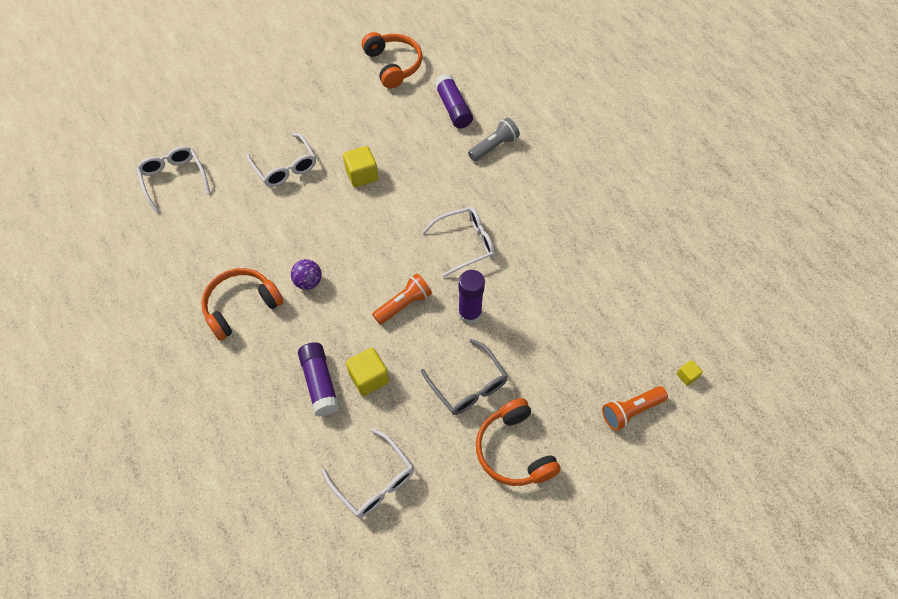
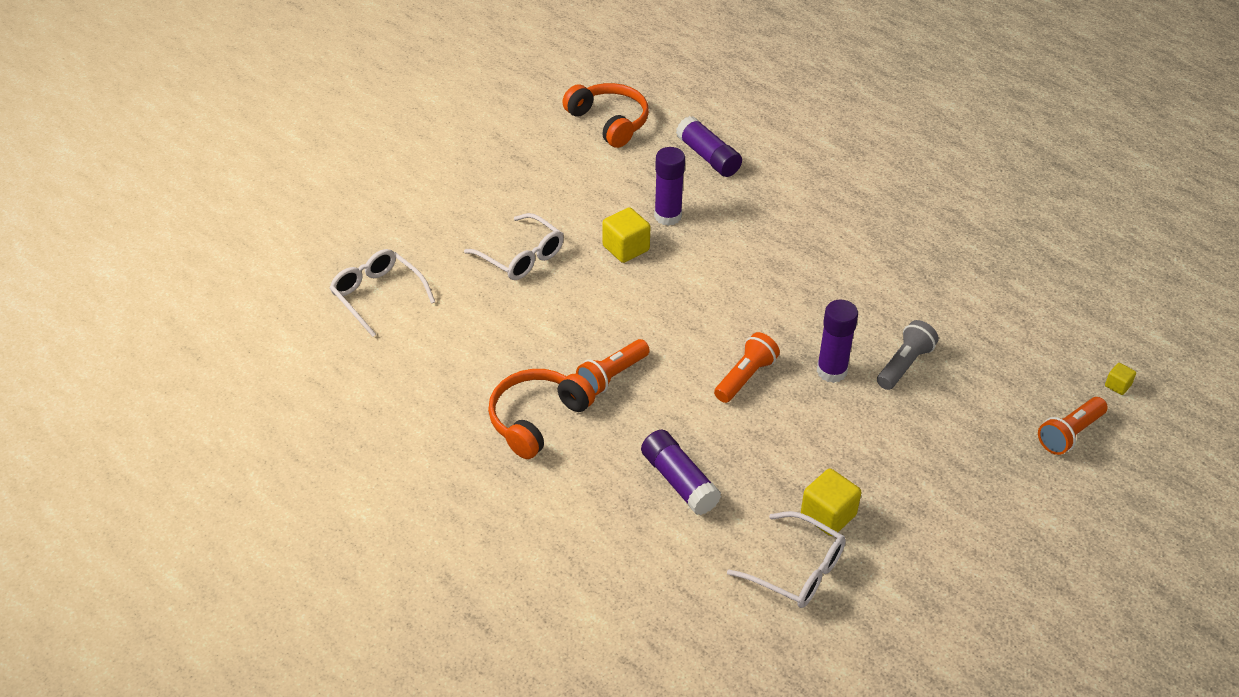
camera: 15 degrees left, 15 degrees down
(308, 282) = (612, 376): purple ball -> orange flashlight
(369, 378) = (739, 463): yellow cube -> yellow cube (828, 515)
(403, 154) = (668, 216): none -> purple glue stick
(466, 243) = (792, 298): white glasses -> none
(469, 386) = (866, 447): grey glasses -> none
(494, 146) = (778, 189): grey flashlight -> grey flashlight (904, 365)
(514, 450) = (952, 502): orange headphones -> none

